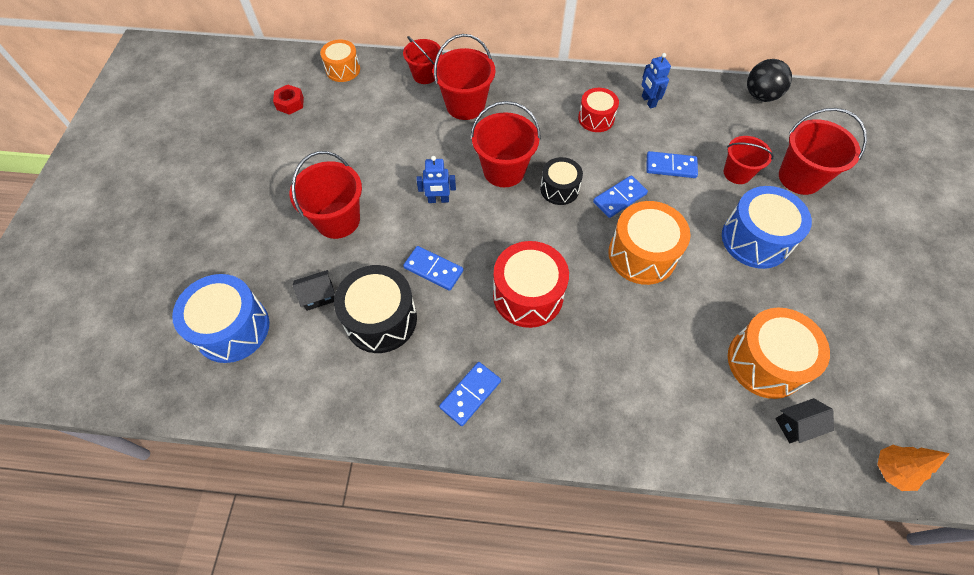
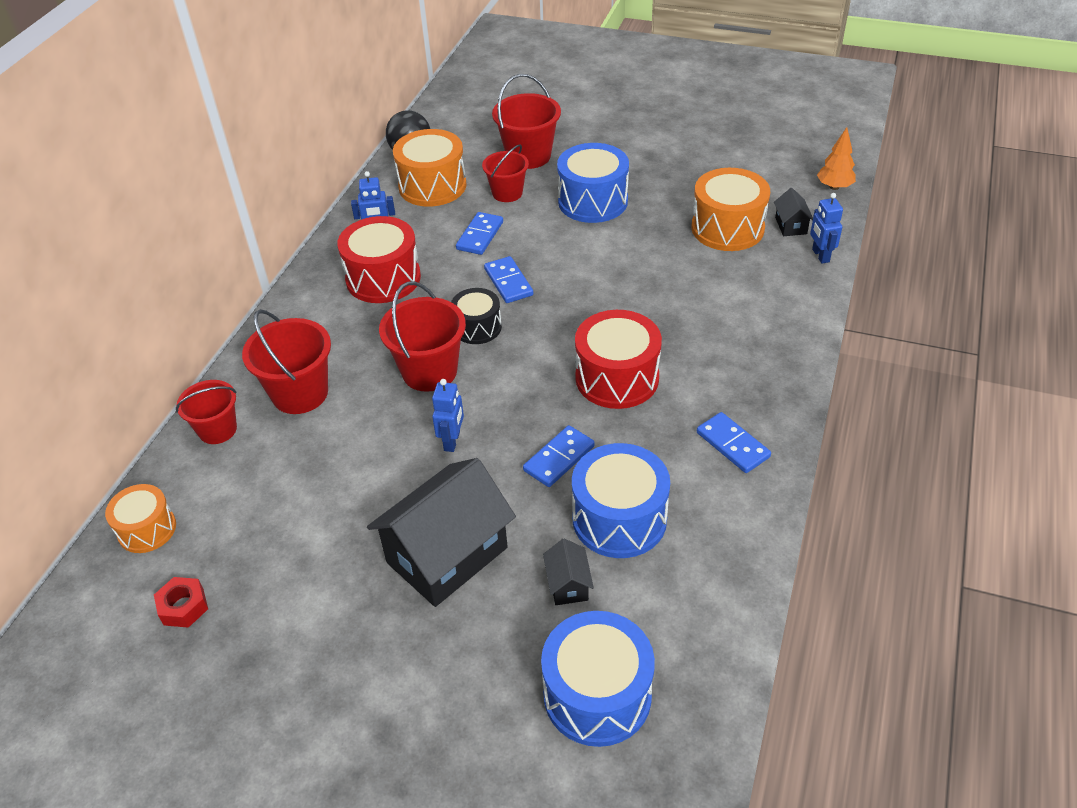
camera: 75 degrees left, 15 degrees down
(338, 220) = (447, 555): red bucket -> black house
(381, 319) = (619, 519): black drum -> blue drum
(596, 118) = (383, 278): red drum -> red drum, size x1.63
(642, 254) = (588, 280): orange drum -> orange drum (432, 186)
(757, 459) = (820, 255): none -> blue robot

